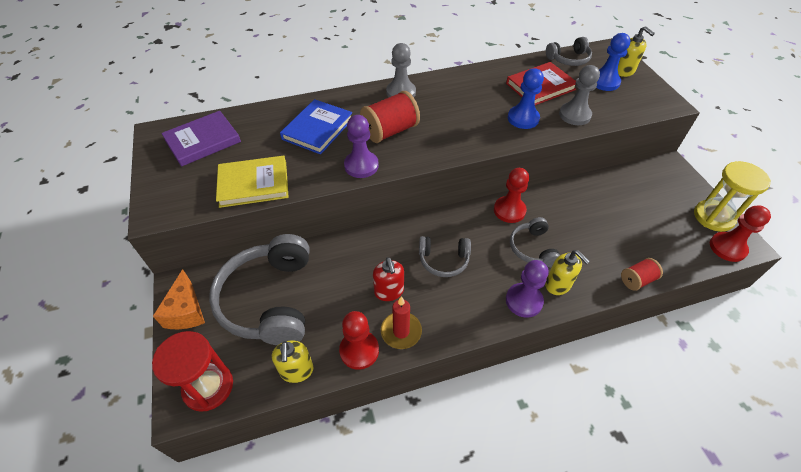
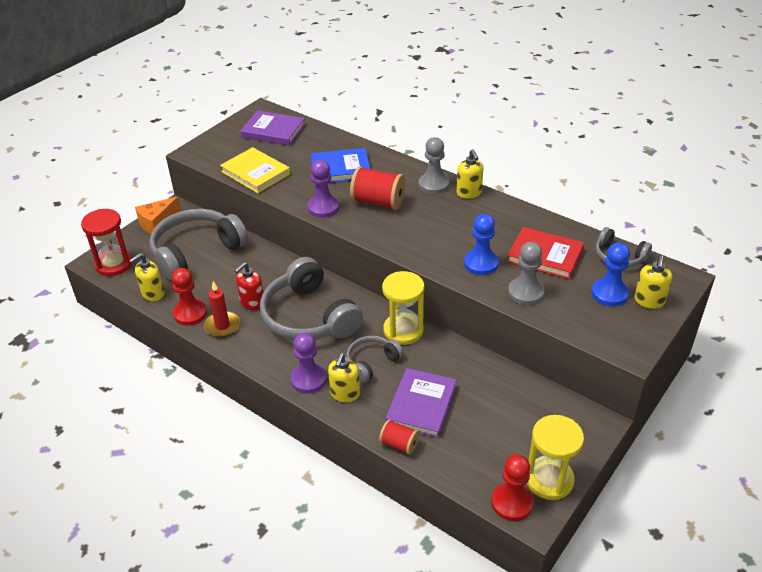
camera: 55 degrees right, 10 degrees down
(431, 82) = (469, 193): none -> yellow soap dispenser
(443, 260) = (308, 317): grey headphones -> grey headphones, size x1.96
(509, 210) = (403, 330): red pawn -> yellow hourglass
(601, 244) = (421, 405): none -> purple book

